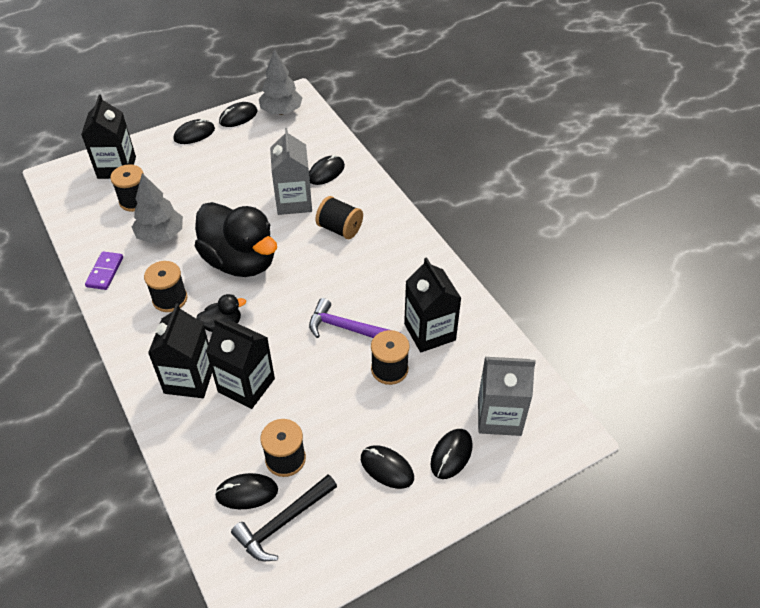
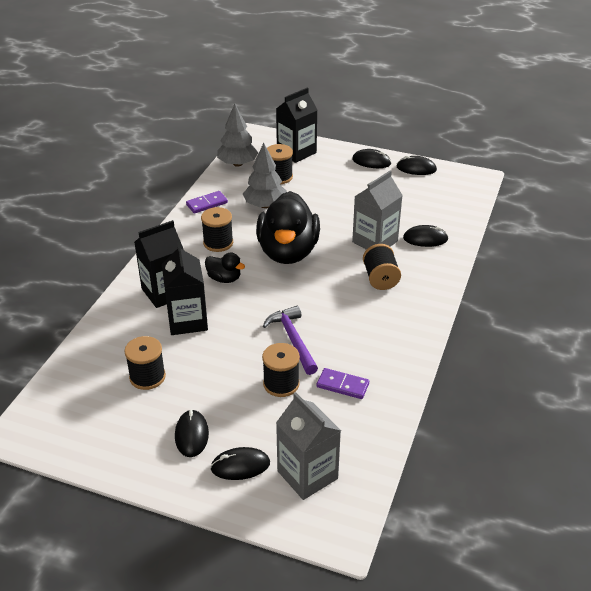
camera: 50 degrees right, 10 degrees down
(247, 493) = (103, 375): black mouse -> none
(281, 111) = (452, 182): grey tree -> grey tree (237, 164)
(283, 522) = (96, 407): black hammer -> none
(429, 332) = (342, 385): black carton -> purple domino

